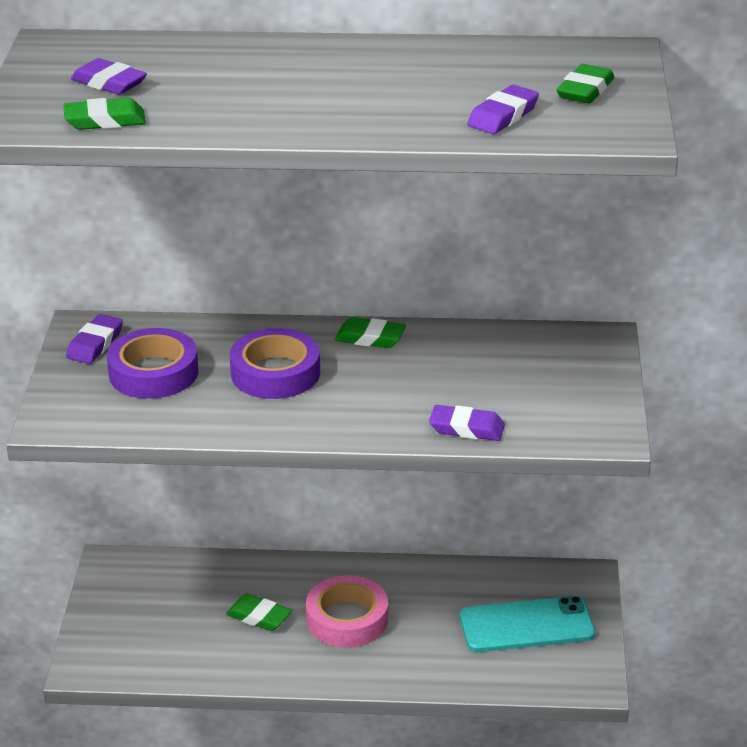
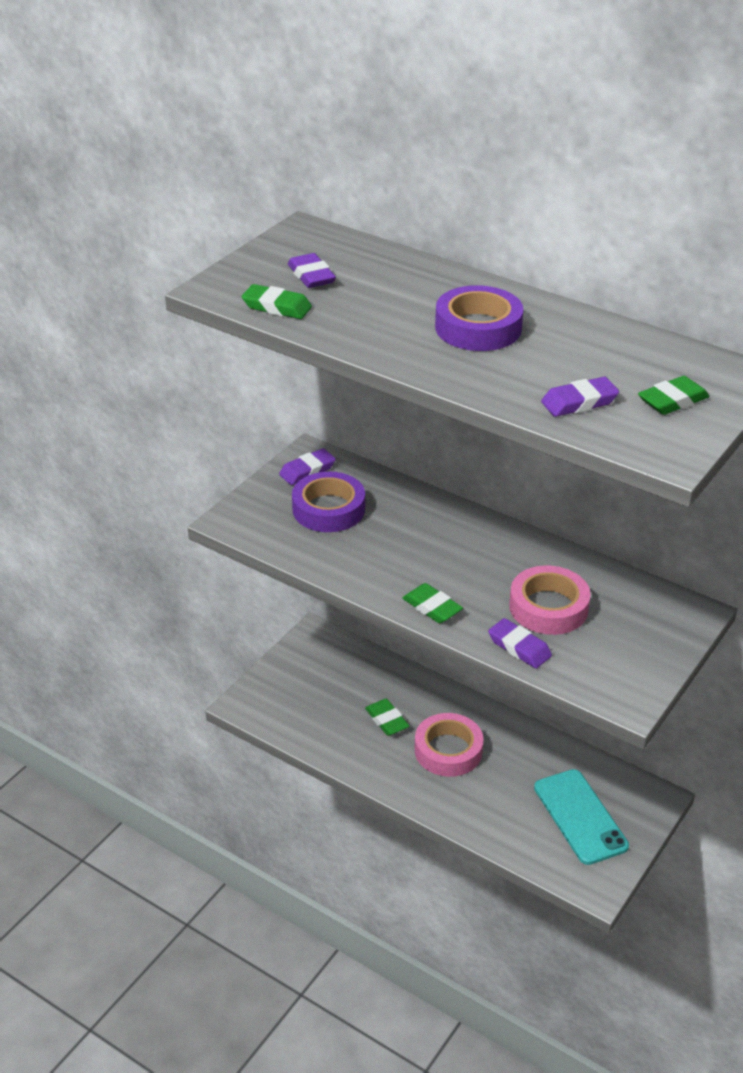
camera: 30 degrees right, 5 degrees up
(275, 373) = (414, 543): purple tape -> purple tape (478, 328)
(370, 338) = (508, 541): green eraser -> green eraser (432, 607)
(463, 383) = (548, 607): none -> pink tape
(527, 625) = (580, 817): turquoise phone -> turquoise phone turned 45 degrees clockwise

